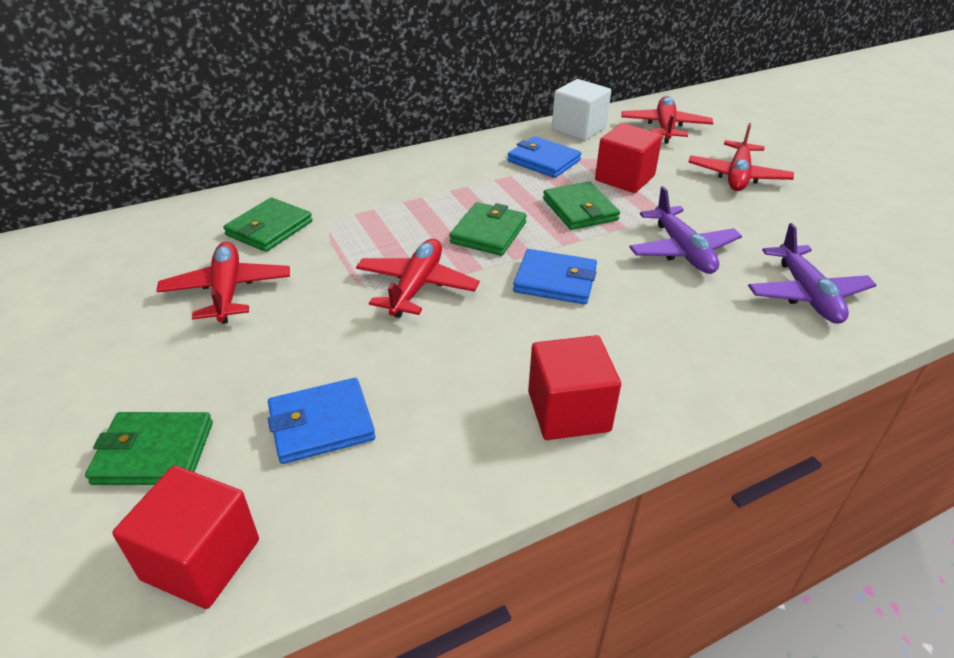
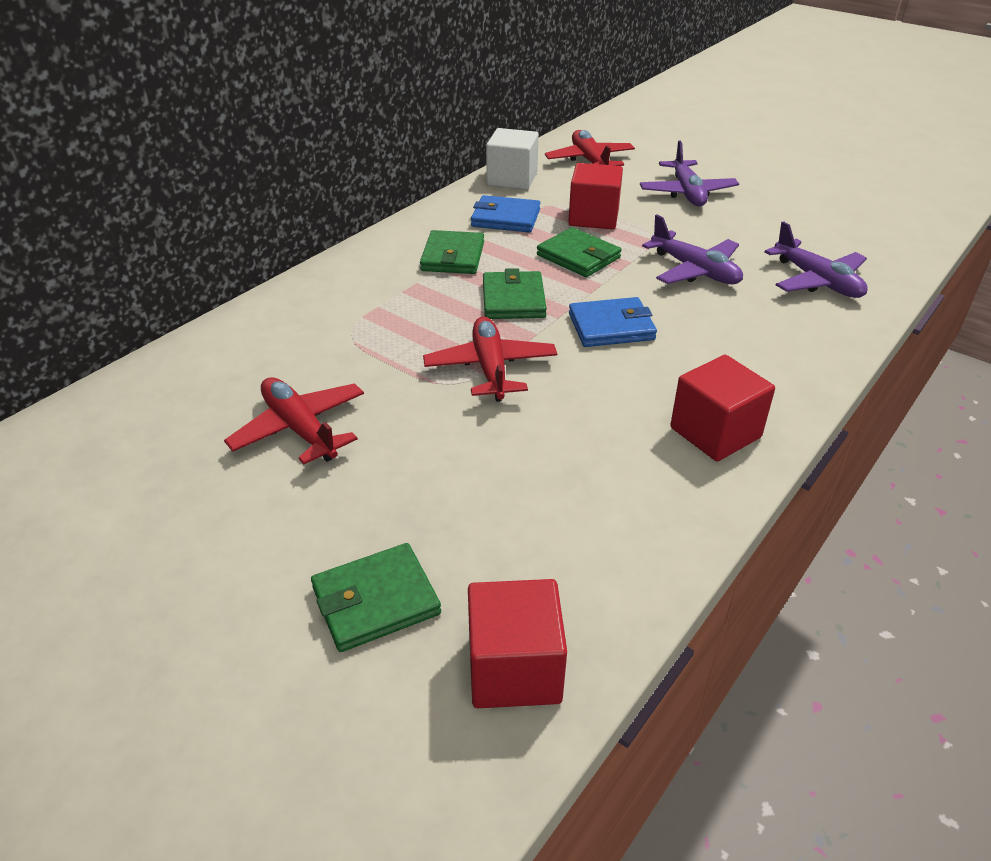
camera: 25 degrees left, 0 degrees up
(269, 228) = (284, 355): green wallet -> green wallet (453, 256)
(321, 424) = (515, 517): blue wallet -> none
(737, 176) = (687, 193): red plane -> purple plane

